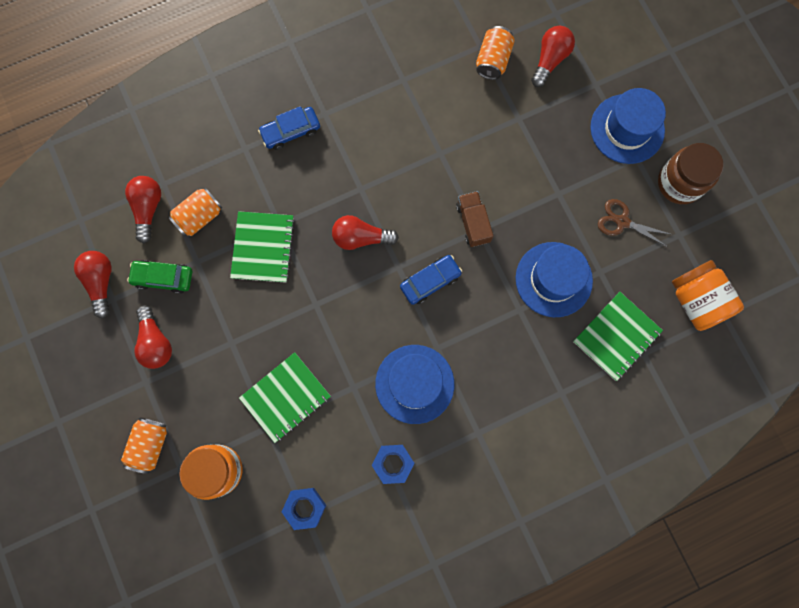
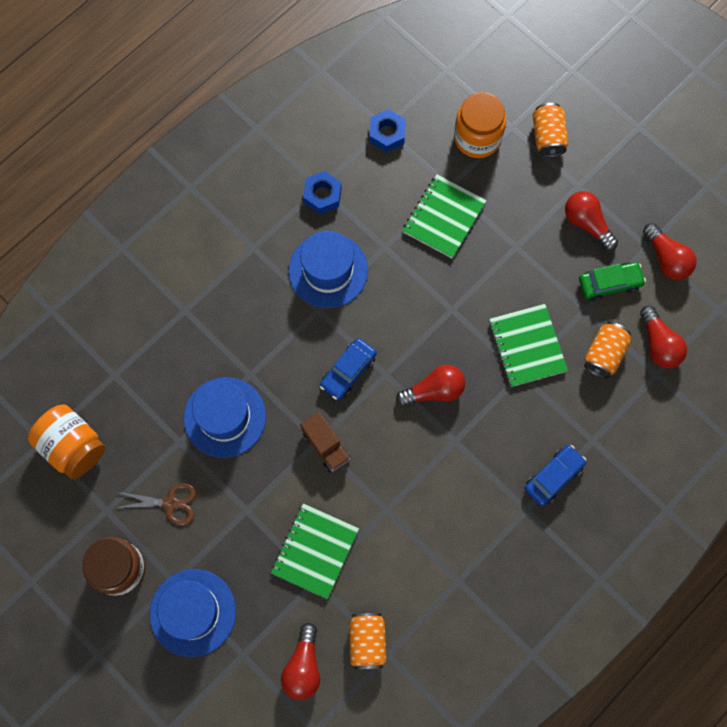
camera: 160 degrees right, 5 degrees down
(616, 336) = (145, 382): green notebook -> green notebook (315, 551)

